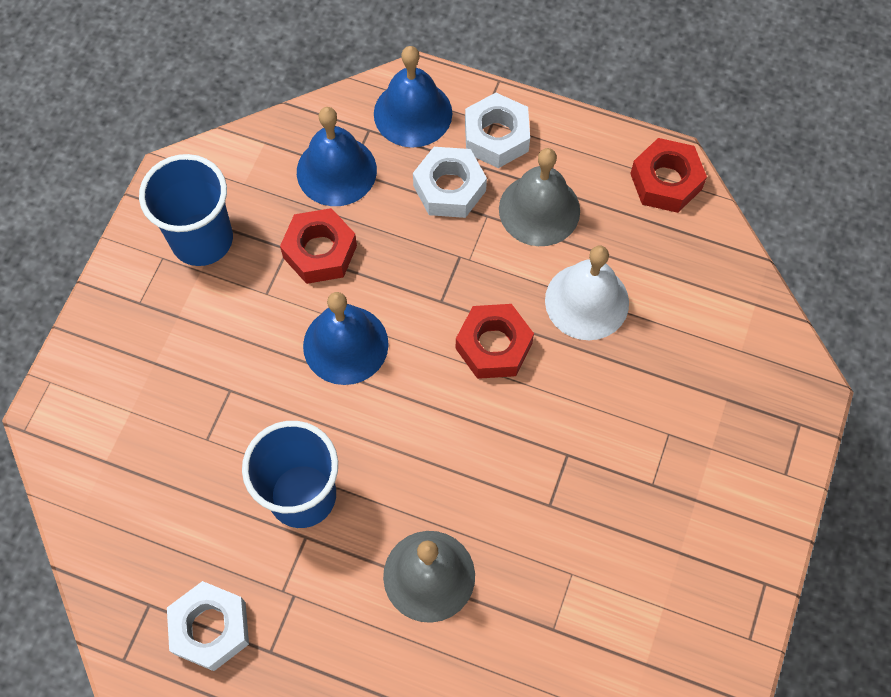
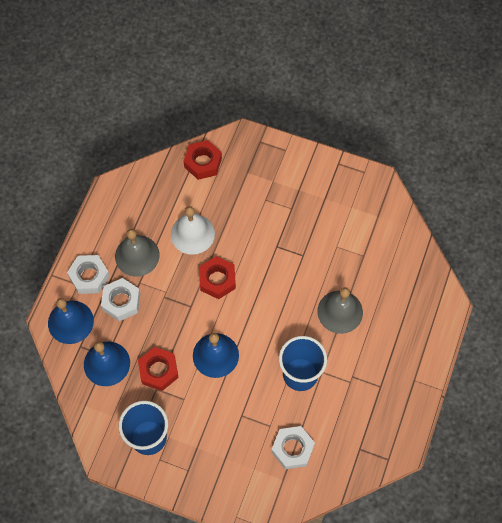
camera: 90 degrees left, 0 degrees up
(210, 628) = (370, 416): white nut -> white nut (292, 449)
(666, 181) = (123, 192): red nut -> red nut (203, 162)

